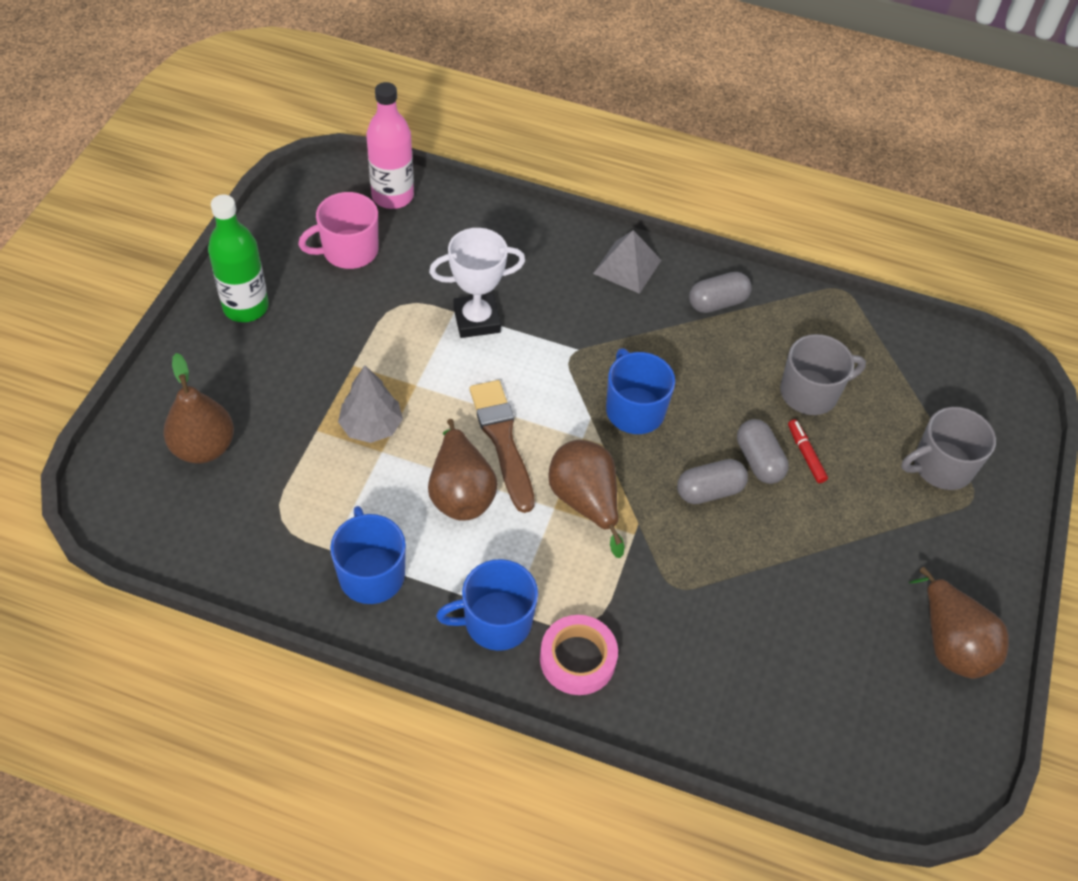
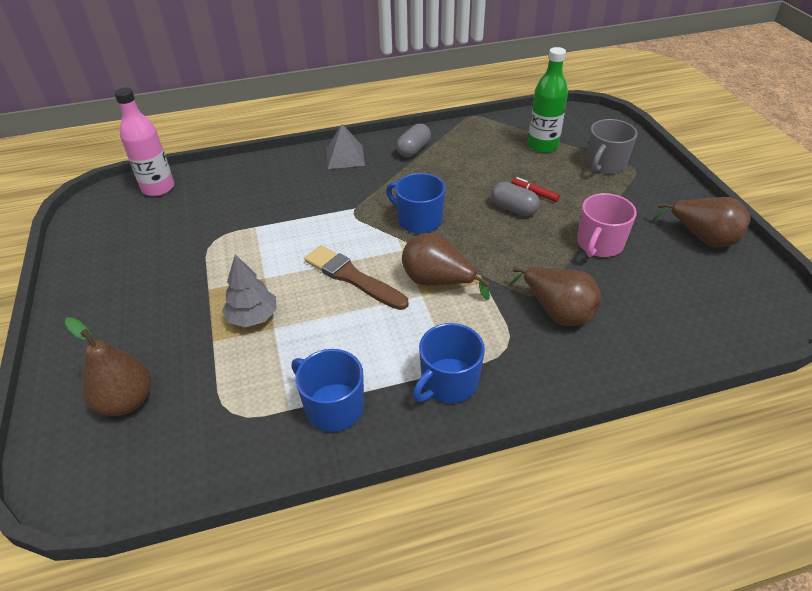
camera: 30 degrees left, 10 degrees down
(246, 307) = (93, 296): green bottle -> green bottle (542, 145)
(349, 250) = (150, 229): pink mug -> pink mug (599, 244)
(460, 492) = (351, 321): brown pear -> brown pear (557, 311)
(476, 320) = (275, 224): white trophy -> none
(577, 659) = (522, 371): pink tape -> none
(709, 491) = (503, 237): grey capsule -> none
(810, 392) = (506, 165): grey mug -> none

